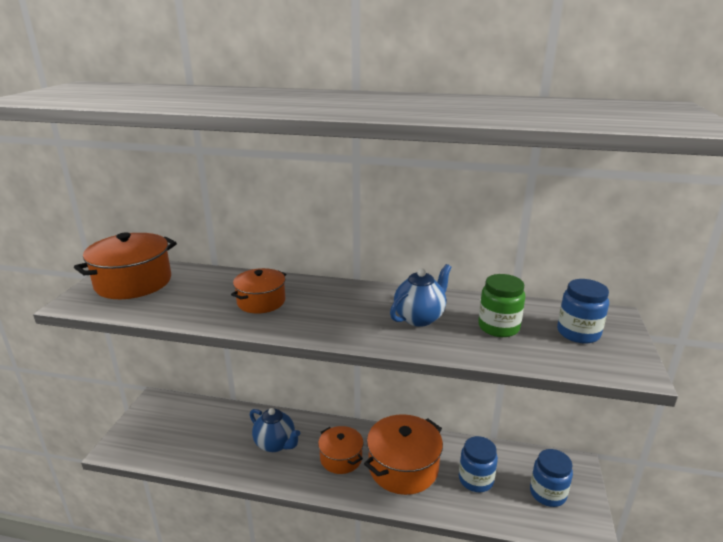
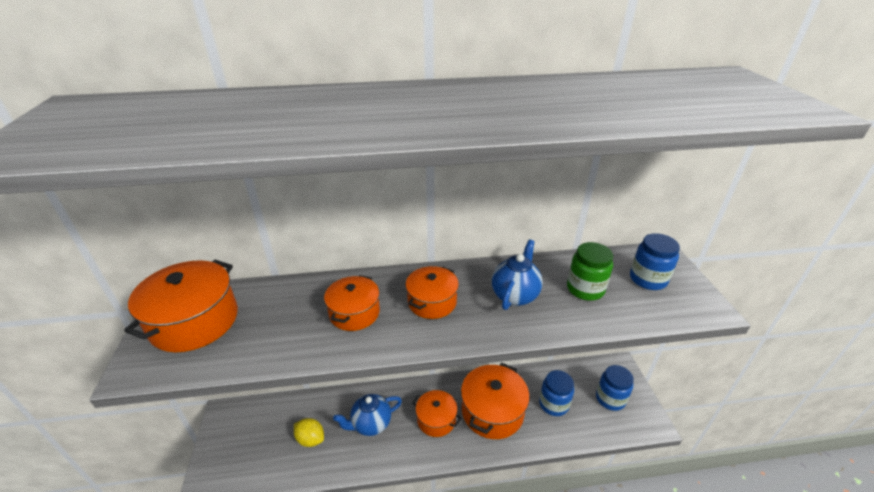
camera: 20 degrees left, 10 degrees up
(215, 441) = (310, 439): none -> yellow lemon
(275, 444) = (371, 424): blue teapot -> blue teapot turned 135 degrees clockwise
(335, 307) = (432, 302): none -> orange pot

